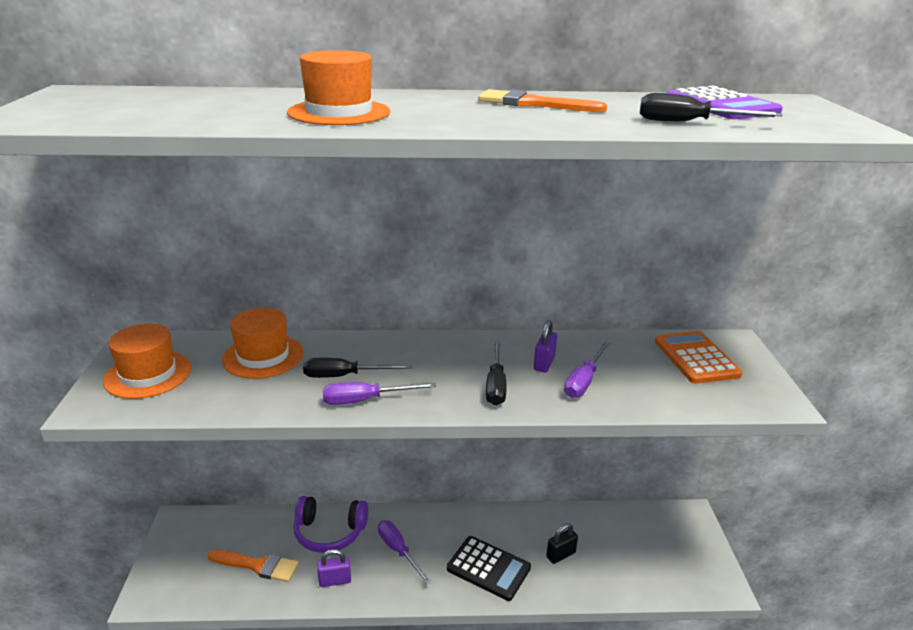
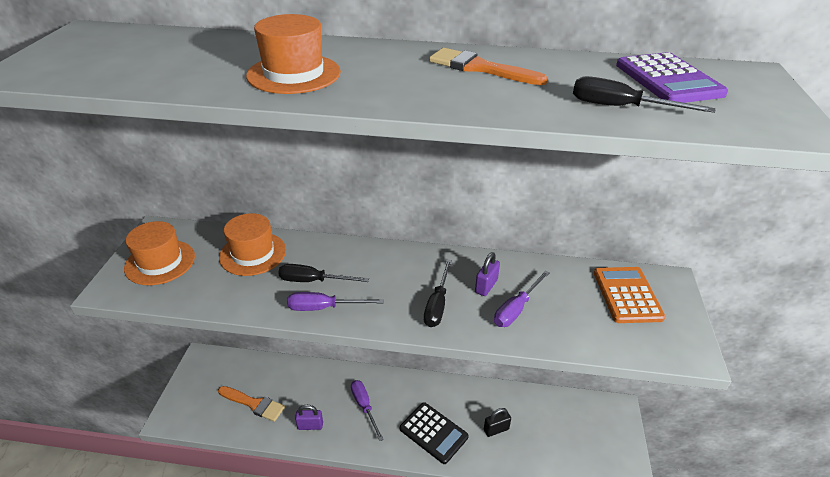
camera: 10 degrees right, 10 degrees up
(329, 532) = (313, 383): purple headphones -> none

